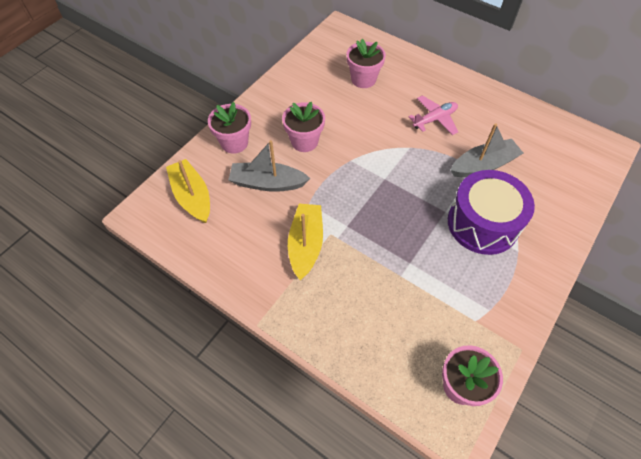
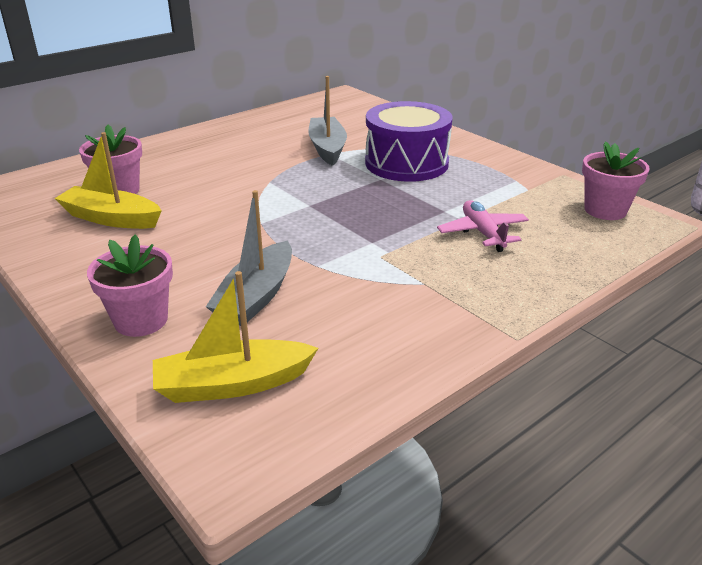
camera: 75 degrees left, 25 degrees down
(304, 141) = (197, 253): pink flower pot -> none
(306, 244) = (390, 278): yellow boat -> yellow boat (111, 218)
(434, 119) = (237, 160): pink plane -> pink plane (483, 233)

